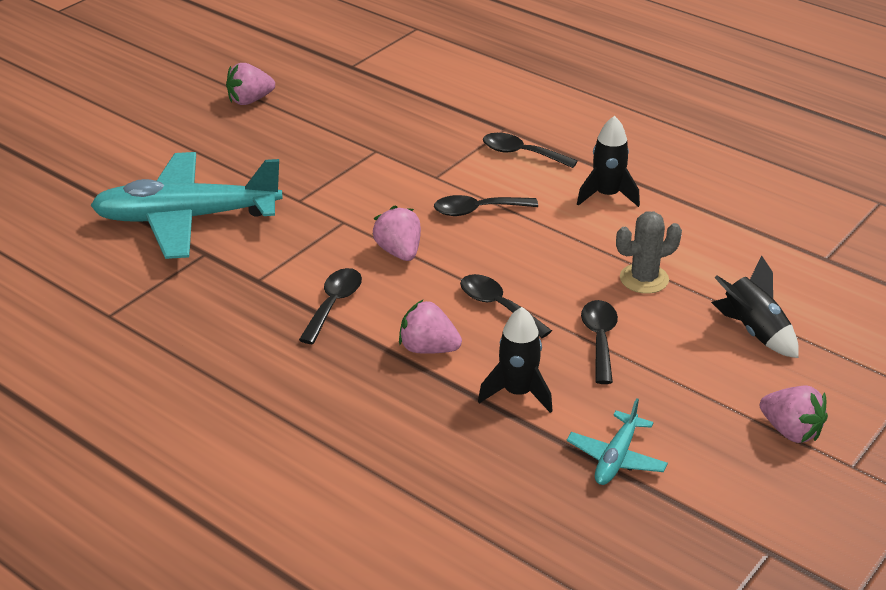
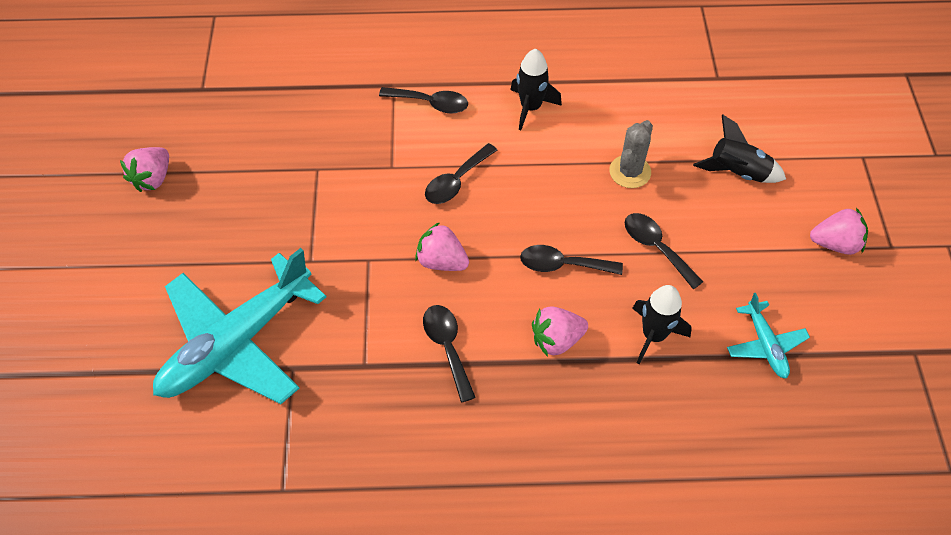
camera: 40 degrees left, 20 degrees up
(521, 153) = (431, 103): black spoon -> black spoon turned 150 degrees counterclockwise

